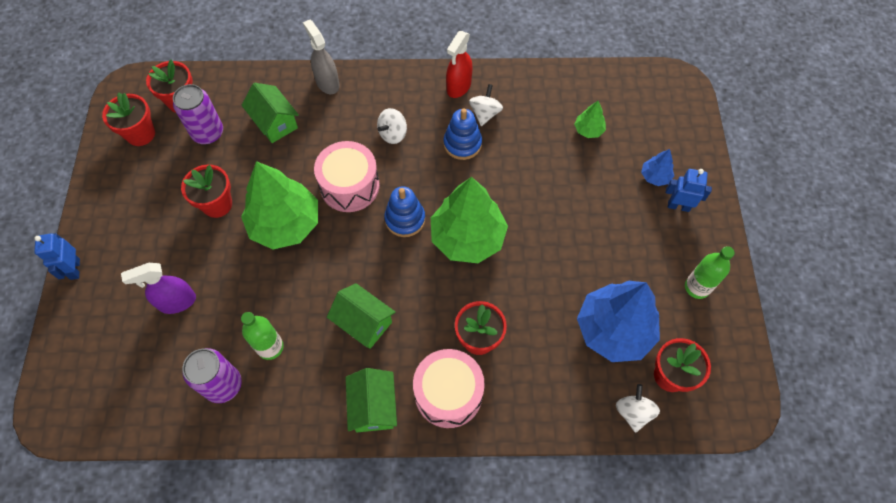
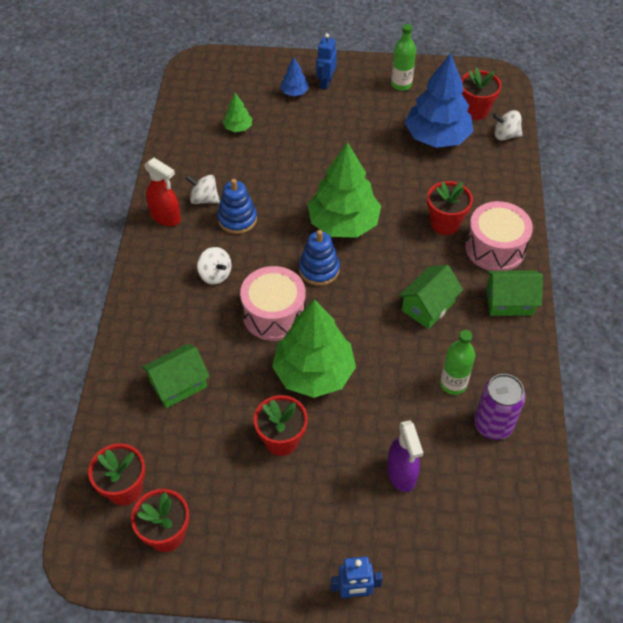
camera: 85 degrees left, 10 degrees down
(208, 133) = (180, 455): purple can -> none
(327, 83) = (133, 332): grey spray bottle -> none

